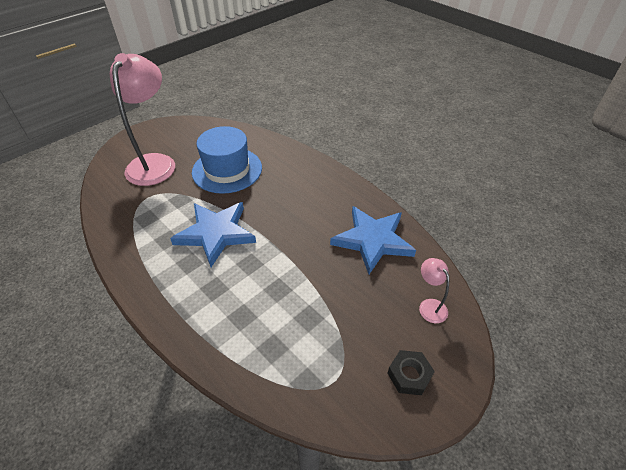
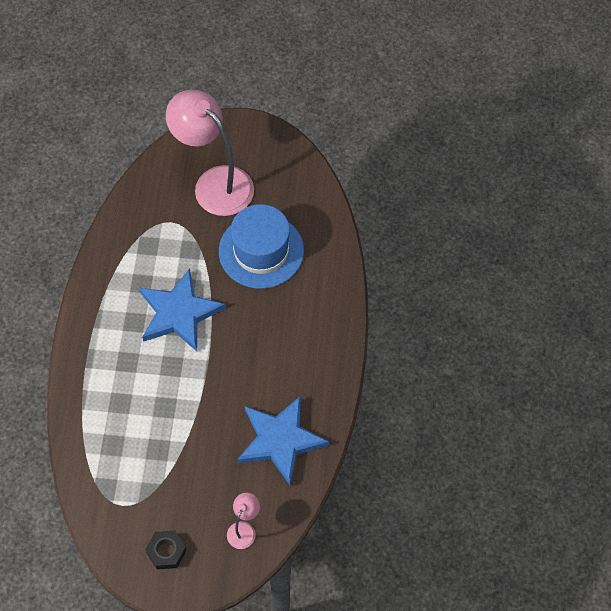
camera: 50 degrees right, 15 degrees up
(154, 162) = (214, 183): pink lamp -> pink lamp turned 105 degrees counterclockwise

